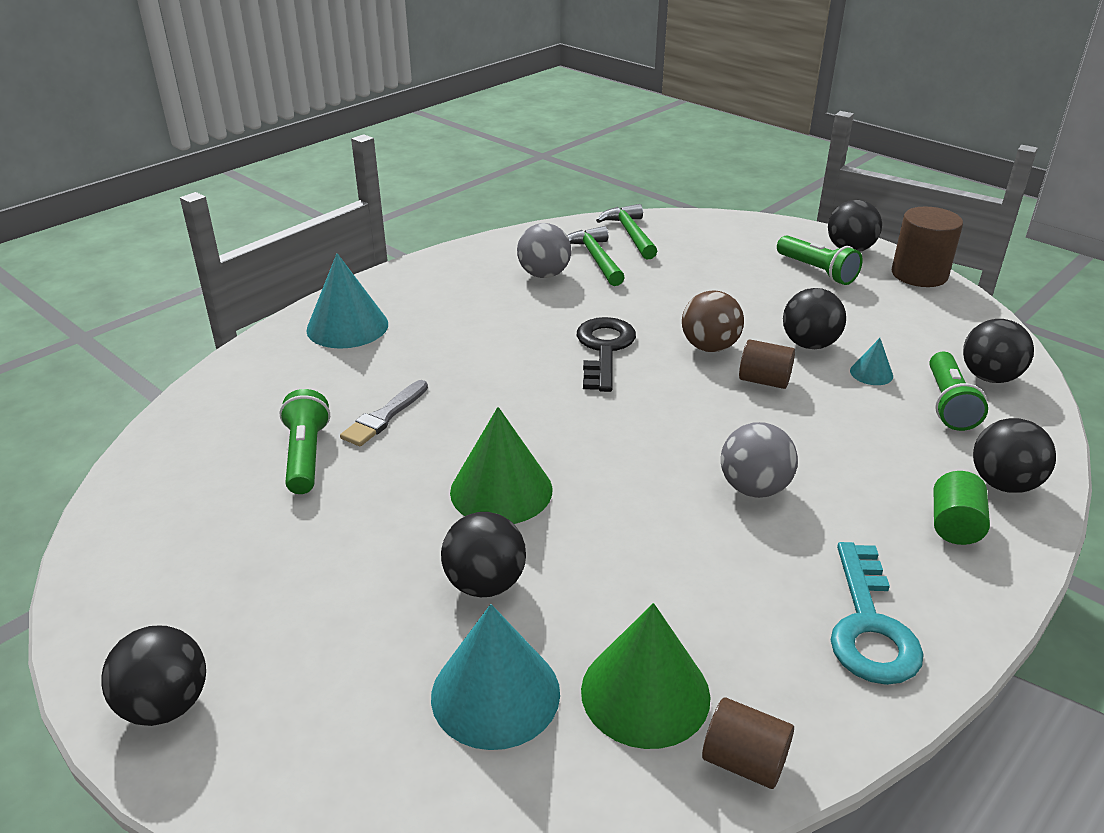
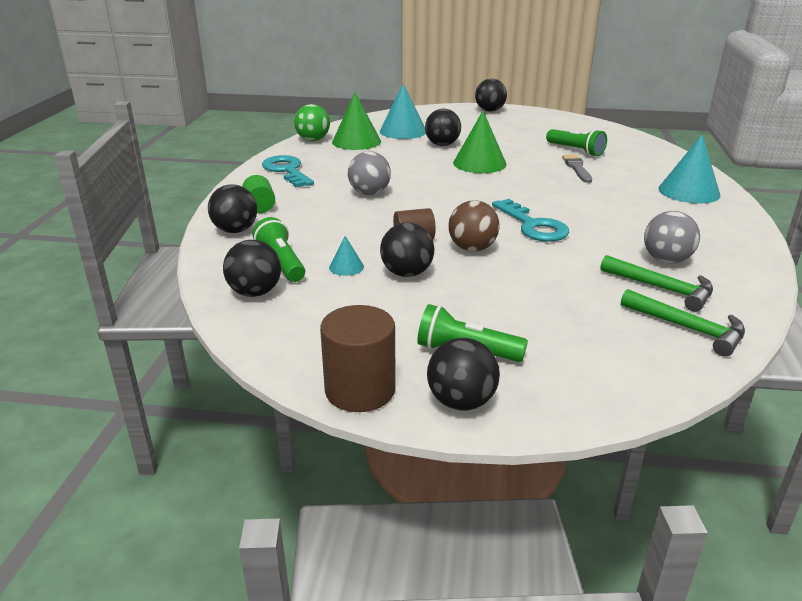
camera: 145 degrees right, 5 degrees down
(604, 350) = (533, 225): black key -> turquoise key
(744, 761) = (313, 140): brown cylinder -> green ball

